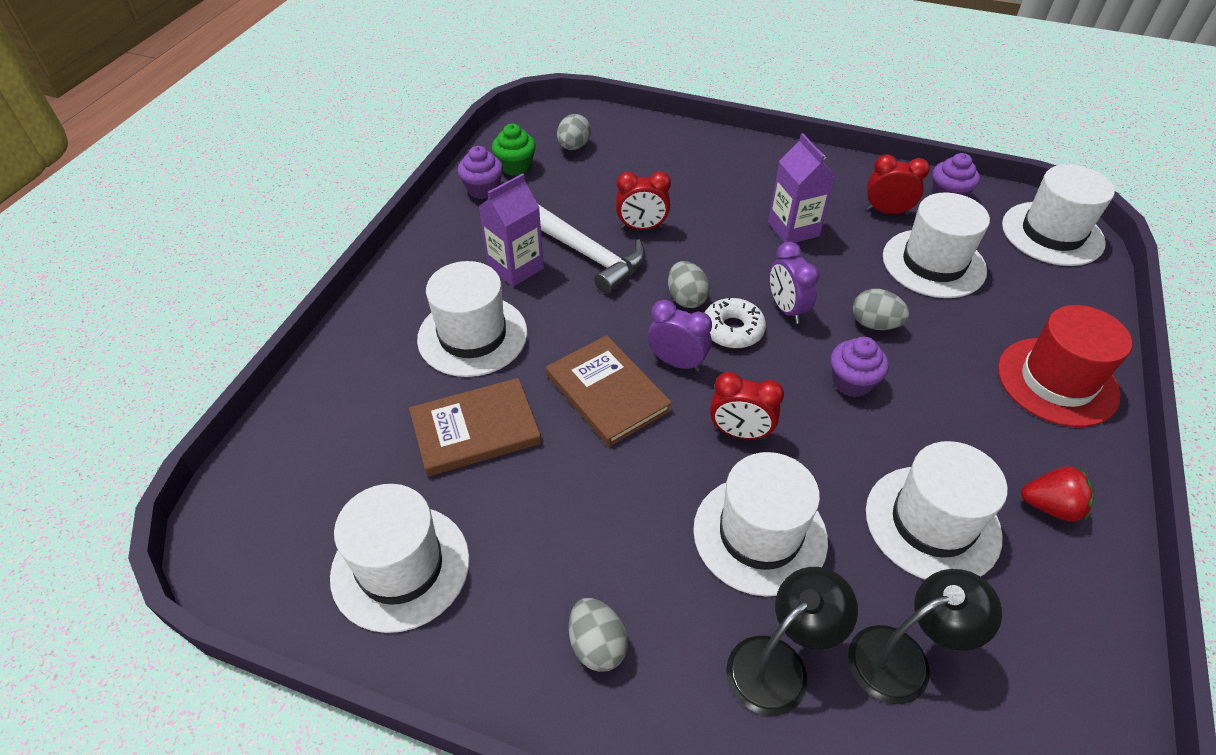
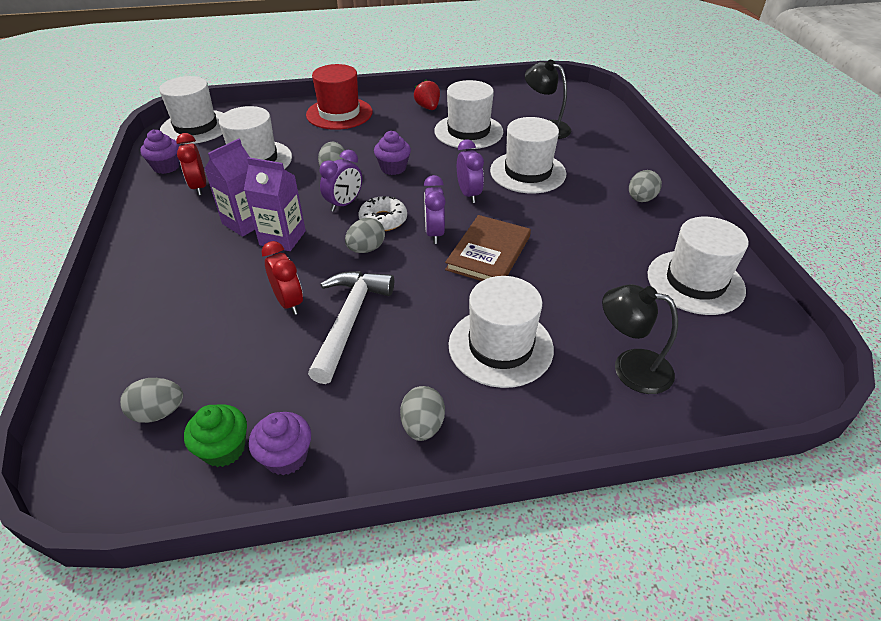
camera: 120 degrees left, 5 degrees down
(442, 257) = (422, 426): none -> grey egg
(475, 429) = (578, 299): brown book -> none
(516, 268) = (399, 360): purple carton -> purple carton (282, 238)
(740, 433) = (469, 194): red clock -> purple clock
(779, 664) = (585, 153): black lamp -> black lamp (630, 367)

